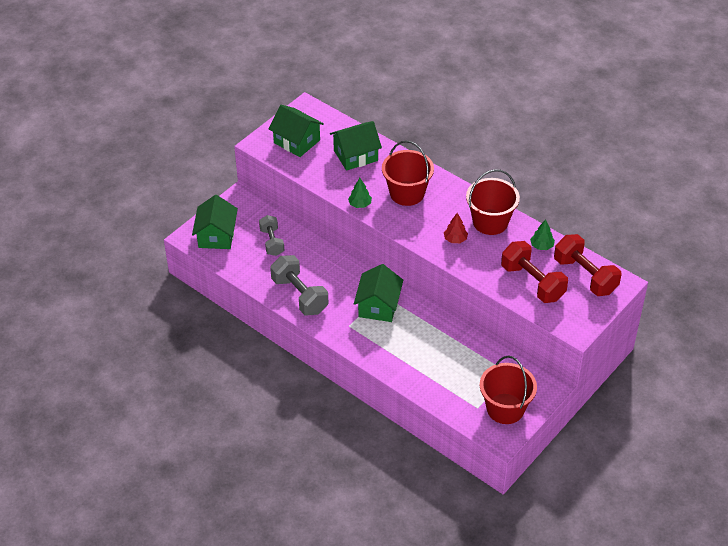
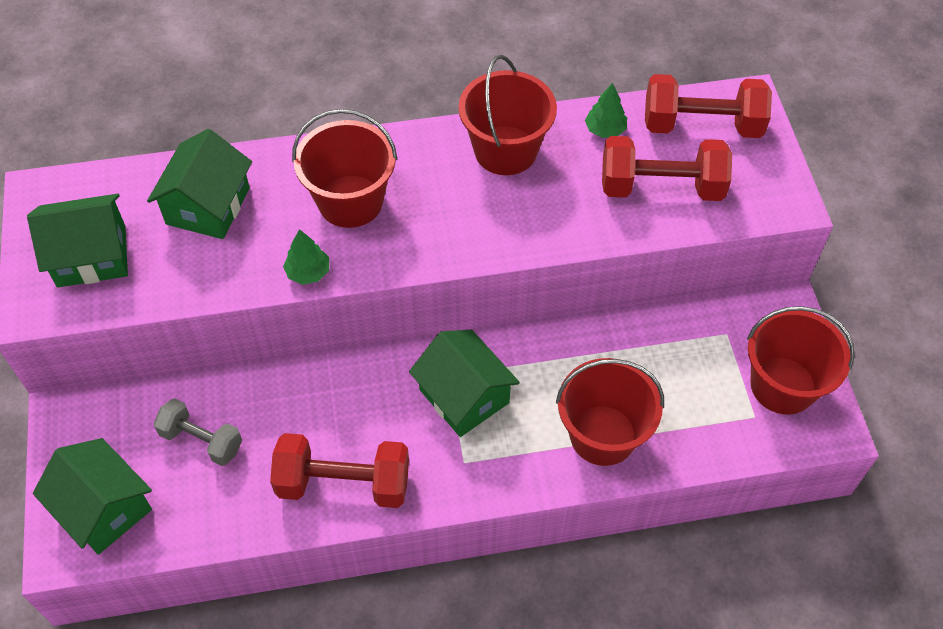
camera: 50 degrees left, 10 degrees up
(299, 295) = (343, 483): grey dumbbell -> red dumbbell
(410, 361) = (602, 435): none -> red bucket
(455, 239) = (496, 212): red tree -> none

